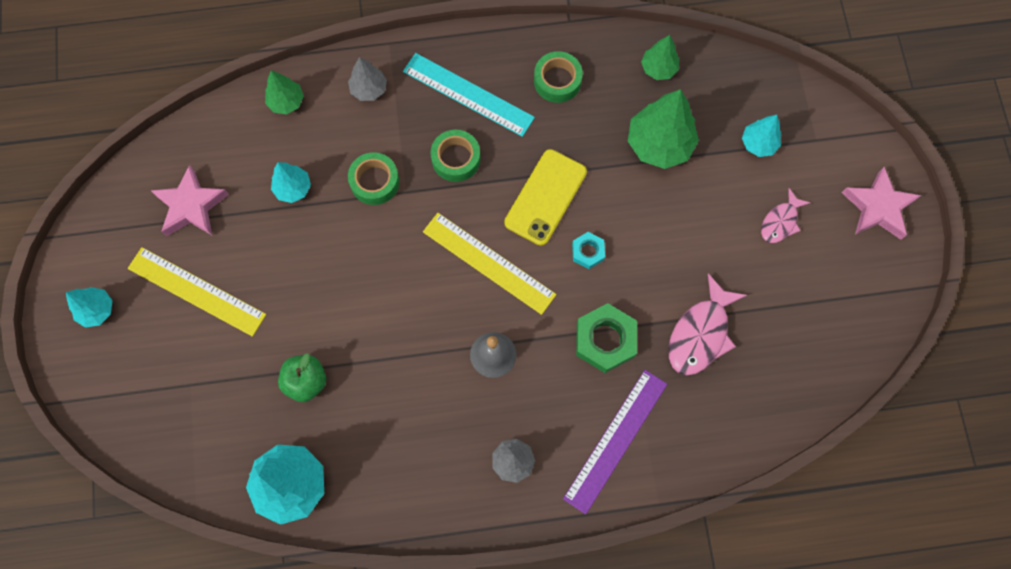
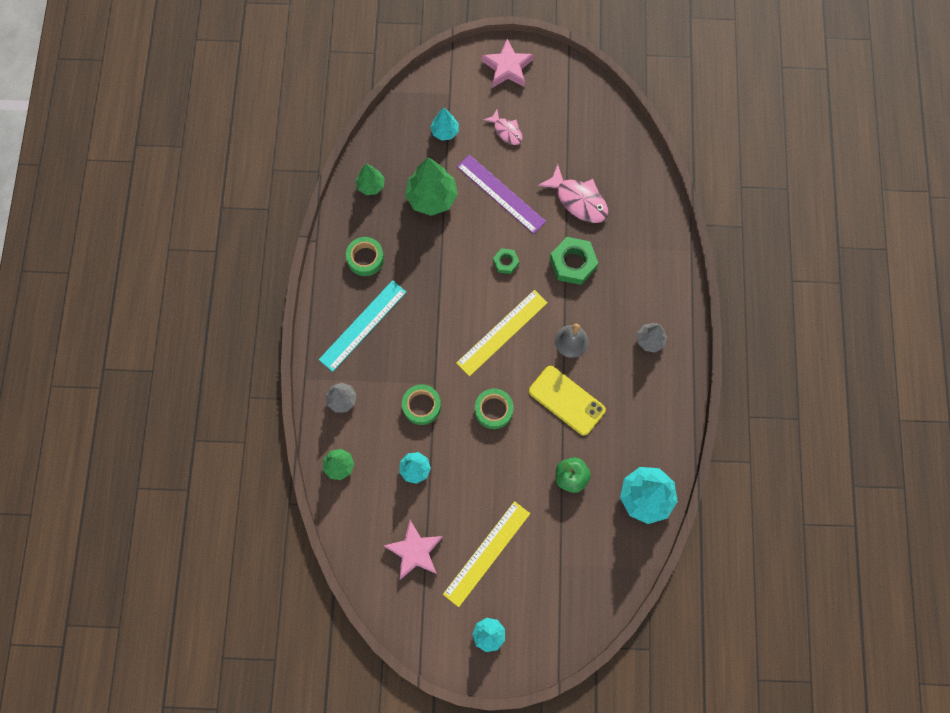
camera: 80 degrees left, 0 degrees up
(456, 159) = (414, 343): green tape -> green tape (493, 410)
(545, 197) = (458, 284): yellow phone -> yellow phone (566, 400)
(588, 252) = (505, 262): turquoise nut -> green nut
(615, 440) = (644, 270): purple ruler -> purple ruler (501, 194)

